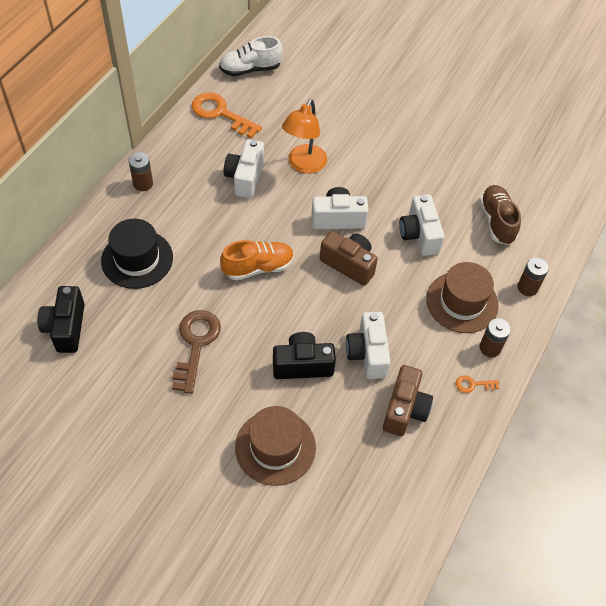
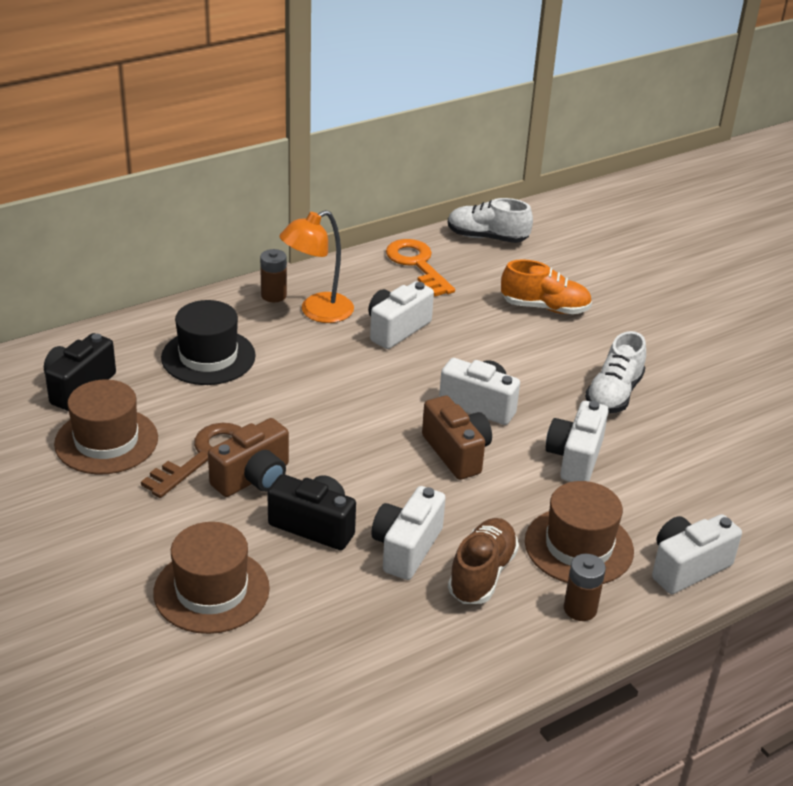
camera: 30 degrees right, 20 degrees down
(121, 364) = (106, 441): none -> brown hat
(258, 267) = (340, 414): orange shoe -> orange shoe (545, 308)
(304, 165) = (478, 341): orange lamp -> orange lamp (317, 312)
(404, 409) = (407, 624): brown camera -> brown camera (253, 478)
(410, 173) = (613, 394): none -> white shoe
(473, 384) = (524, 637): orange key -> none
(497, 221) = (697, 483): brown shoe -> brown shoe (482, 574)
(527, 287) = (687, 567): brown battery -> white camera

